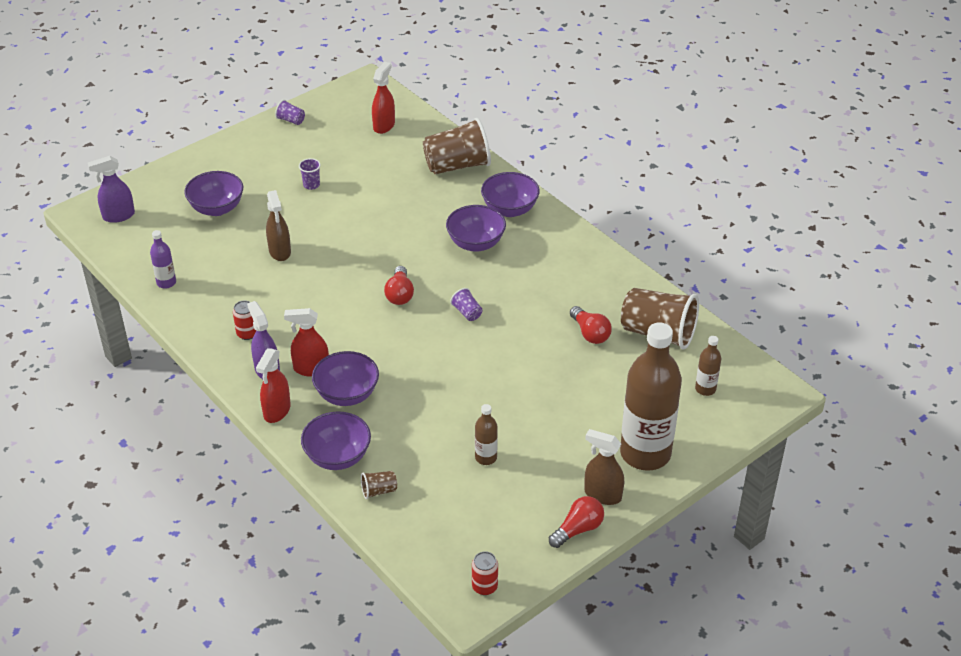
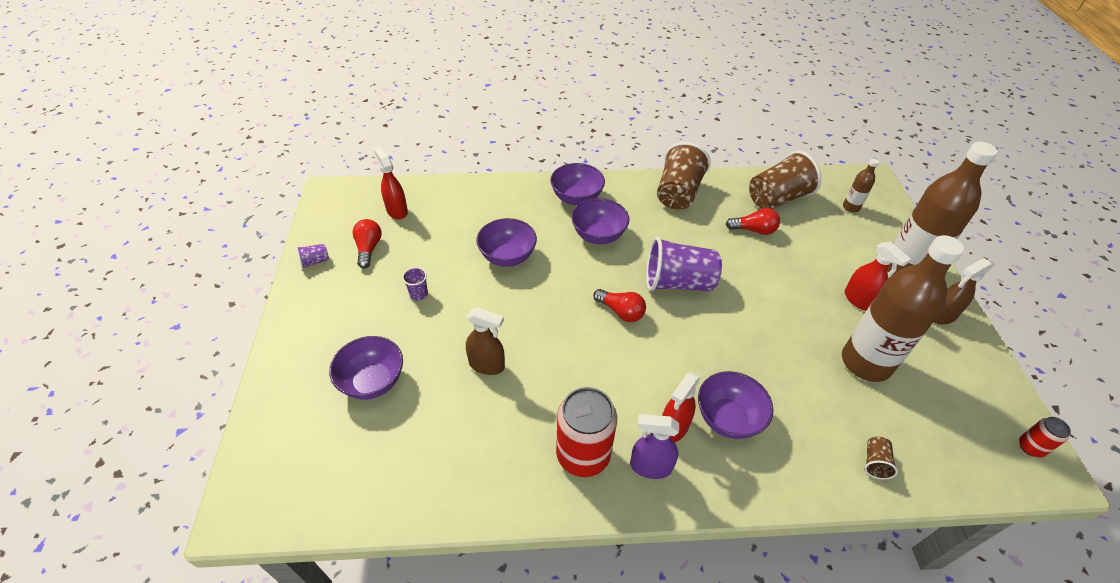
camera: 55 degrees left, 5 degrees up
(118, 216) = (286, 478): purple spray bottle -> none
(166, 283) = (441, 489): purple bottle -> none
(247, 333) = (583, 455): red can -> red can, size x2.07
(277, 411) = (716, 490): red spray bottle -> red spray bottle (859, 300)
(337, 457) = (811, 471): purple bowl -> purple bowl (507, 256)
(457, 166) = (495, 197): brown cup -> brown cup (678, 193)
(467, 312) = (678, 283): purple cup -> purple cup, size x2.31
(486, 457) = (865, 363): brown bottle -> brown bottle, size x2.33
(578, 529) = (977, 350): red light bulb -> red light bulb (368, 249)

